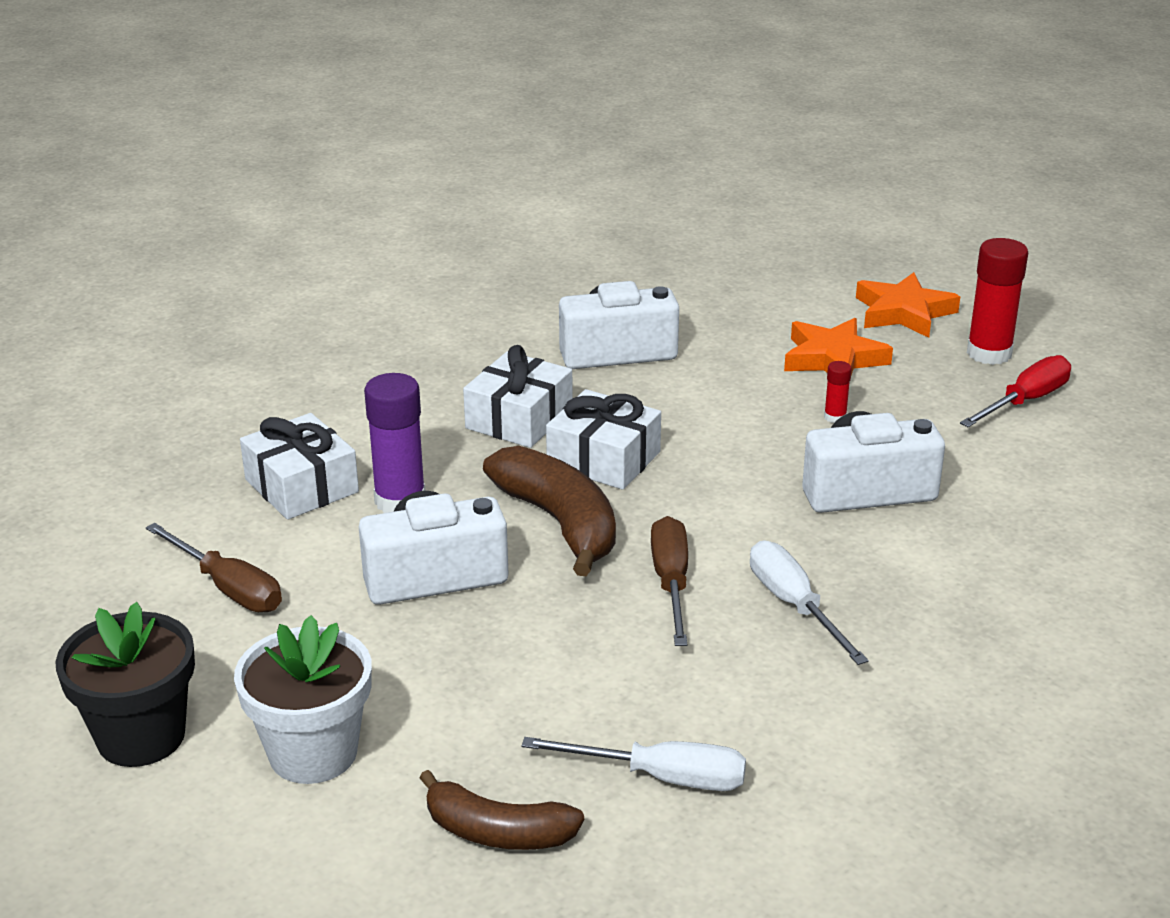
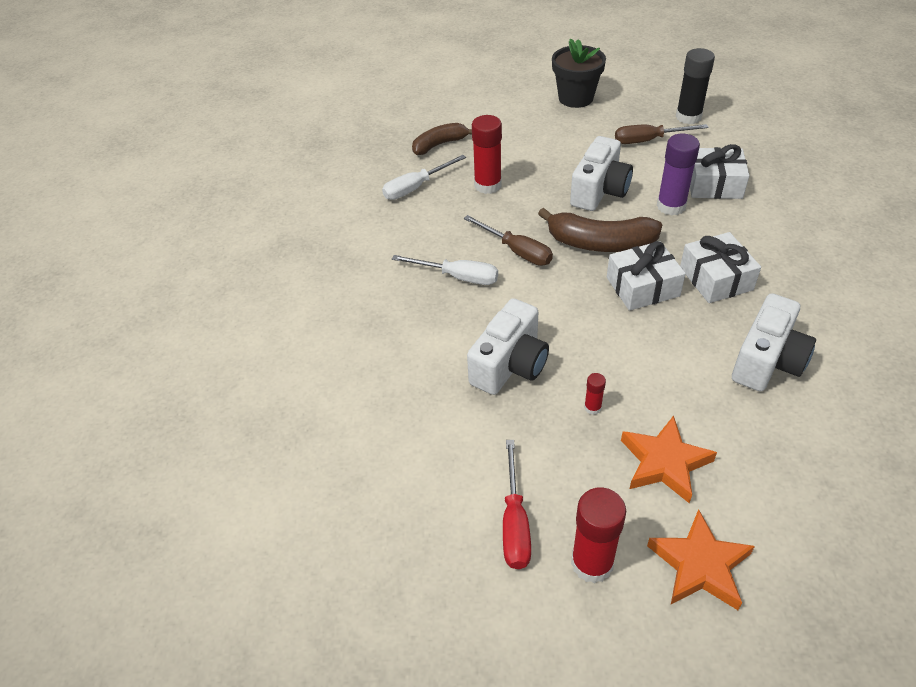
camera: 135 degrees right, 15 degrees up
(105, 577) = (688, 117): none -> black glue stick
(313, 753) = (524, 125): white flower pot -> none
(553, 695) = (488, 185): none -> red glue stick

